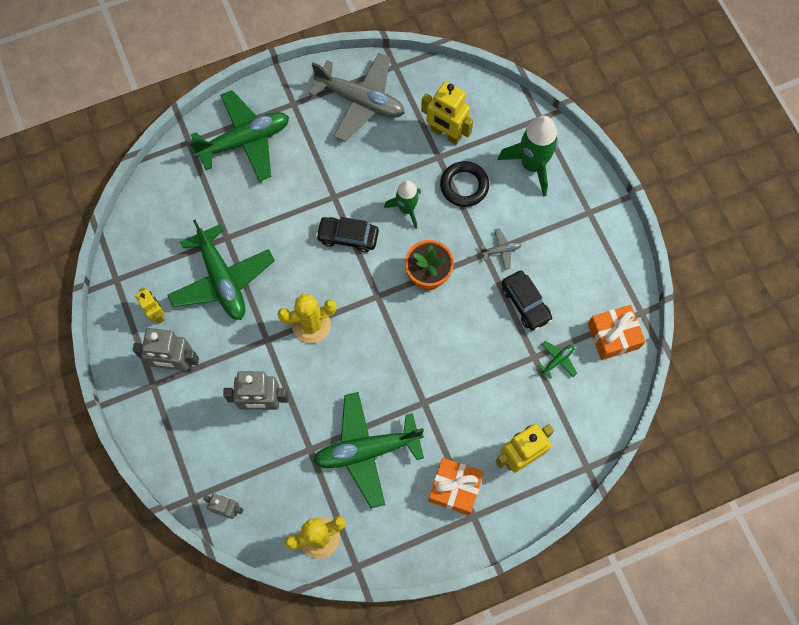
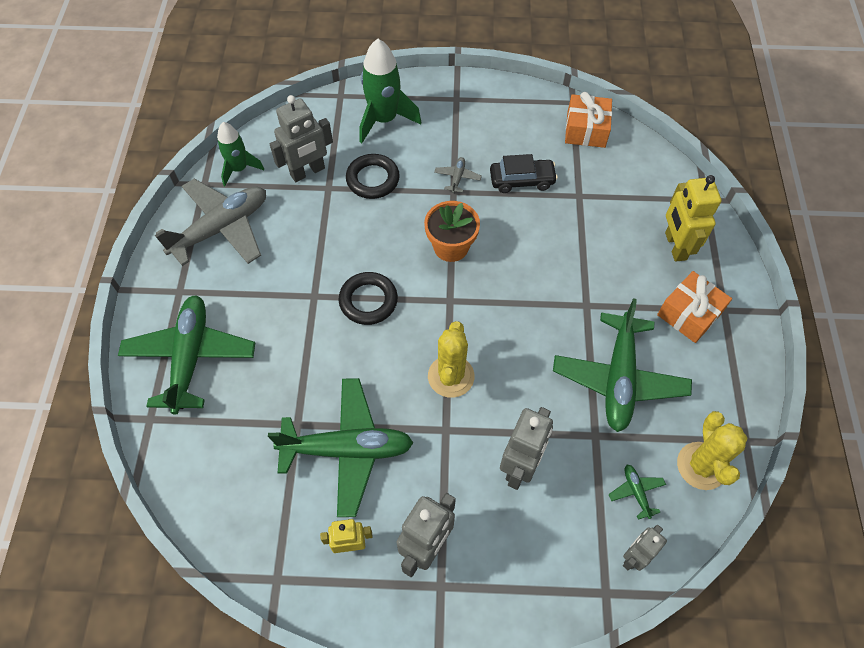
camera: 65 degrees left, 10 degrees down
(348, 237) = (368, 301): black car -> black ring
(406, 209) = (368, 236): green rocket -> green rocket (239, 169)
(446, 134) = (308, 172): yellow robot -> grey robot
(557, 360) = (591, 179): green plane -> green plane (636, 492)

